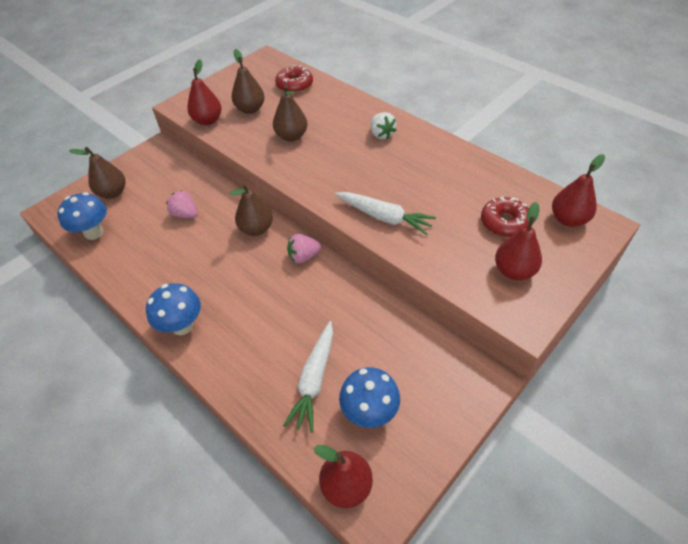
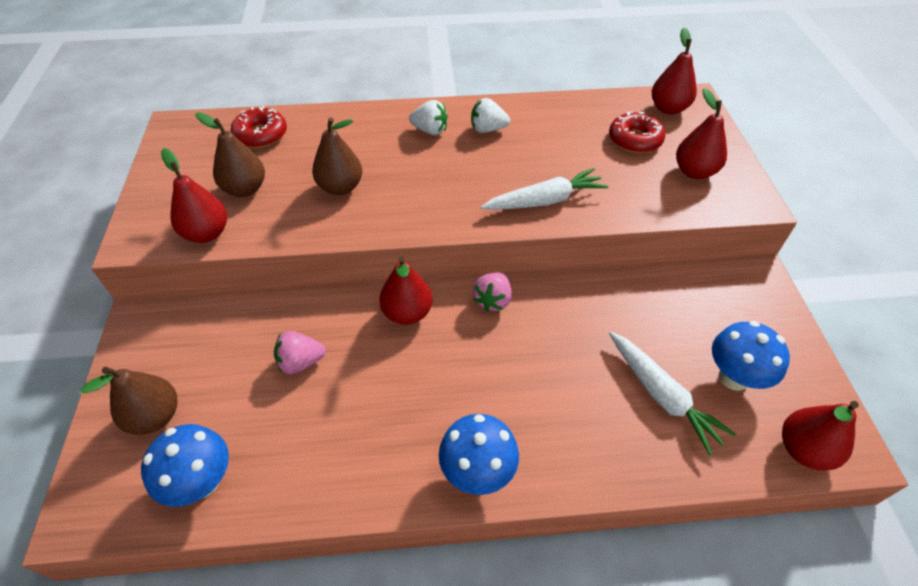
camera: 50 degrees left, 0 degrees up
(256, 229) = (407, 313): brown pear -> red pear
(416, 154) = (487, 129): none -> white strawberry

